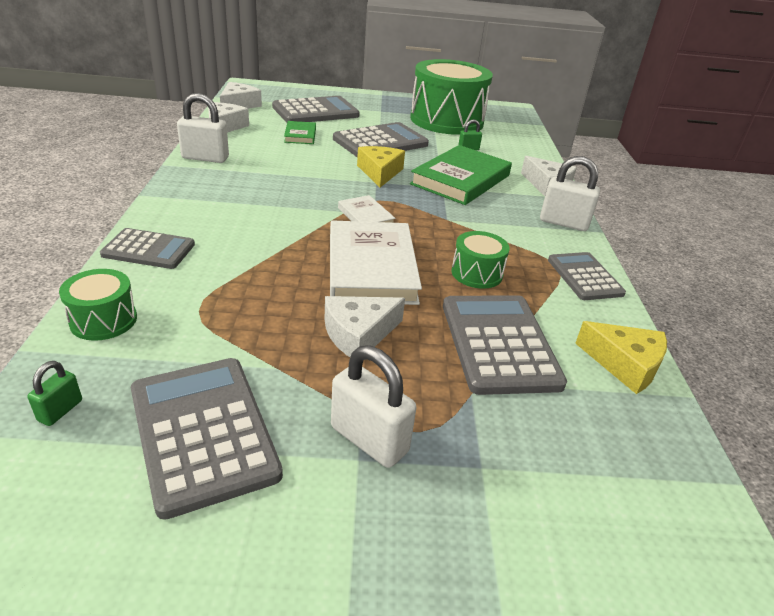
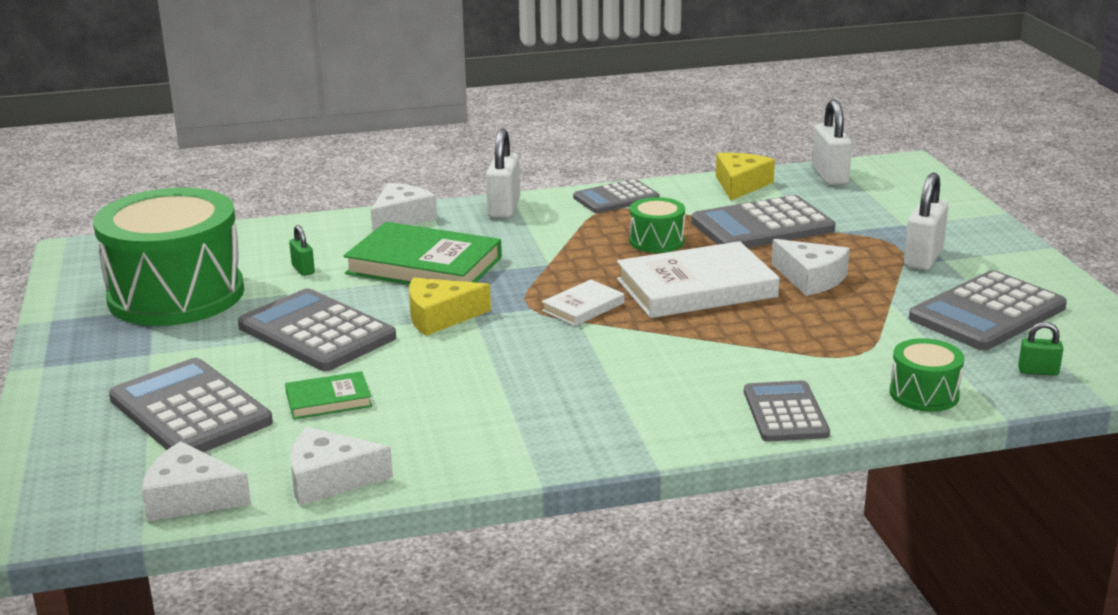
camera: 100 degrees left, 10 degrees down
(205, 158) = (488, 456): white padlock -> white padlock (830, 176)

